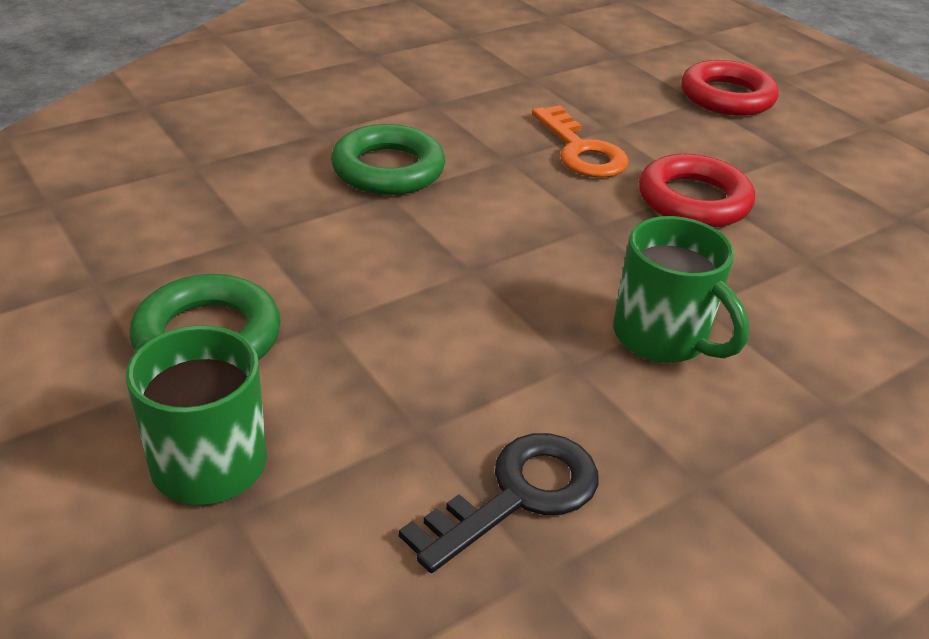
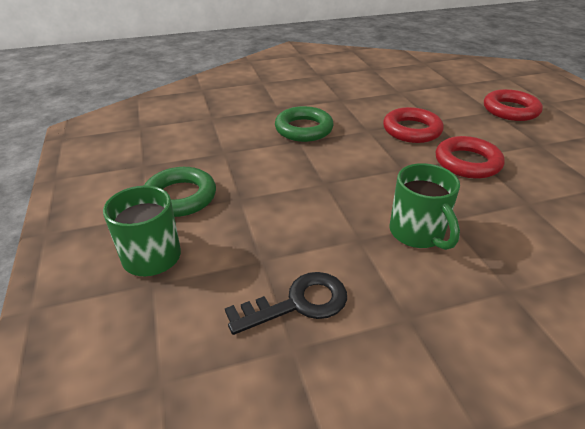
camera: 20 degrees right, 0 degrees up
(581, 151) = (411, 130): orange key -> red ring

